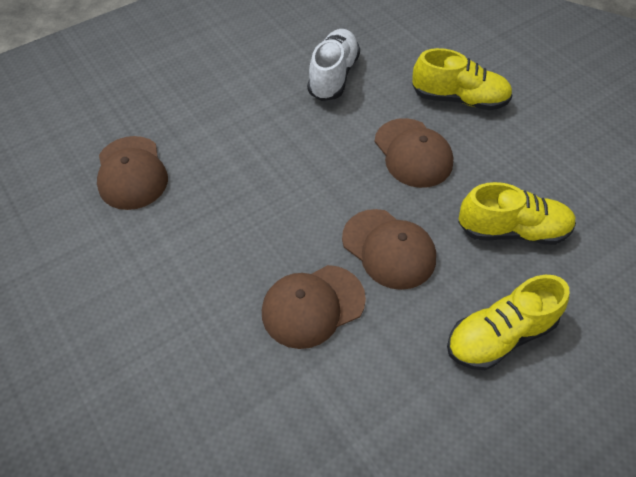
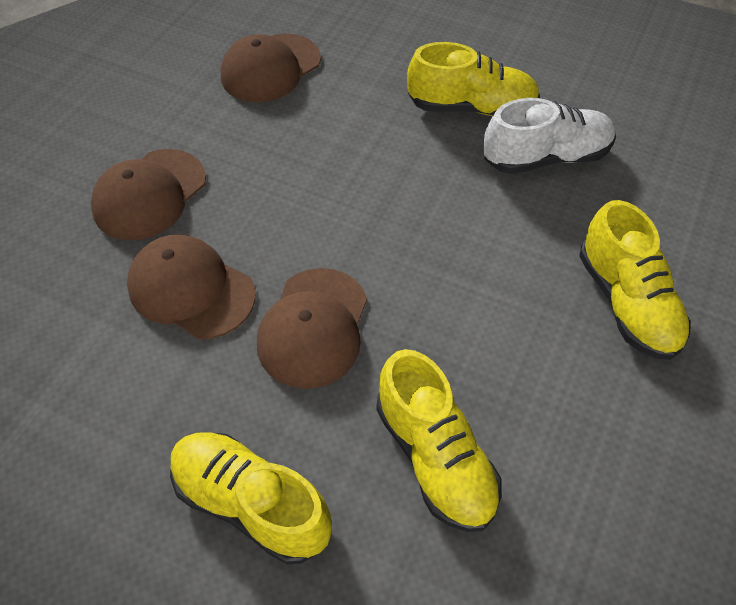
camera: 60 degrees right, 0 degrees up
(265, 87) = (471, 107): none -> yellow shoe
(413, 153) = (484, 290): brown cap -> brown cap (149, 195)

